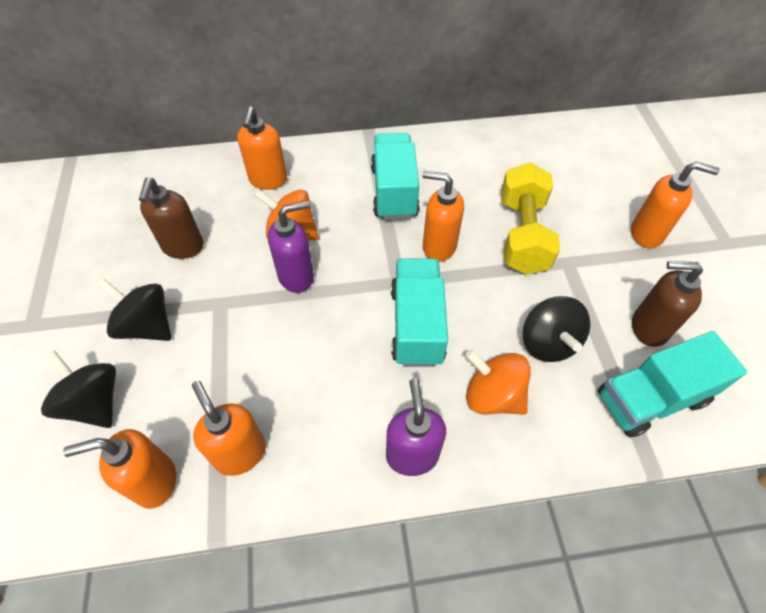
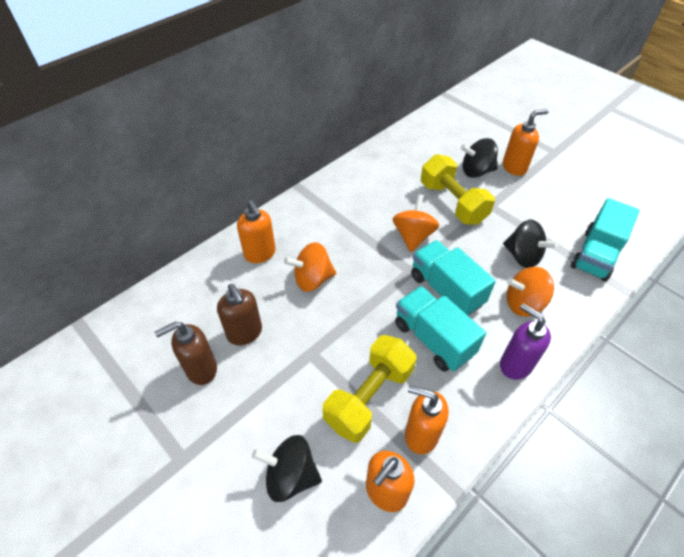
camera: 35 degrees left, 5 degrees down
(147, 325) = (274, 401): black spinning top -> black spinning top (476, 171)
(230, 381) = (369, 397): none -> yellow dumbbell
(296, 276) = (345, 305): purple soap dispenser -> none
(394, 191) = (353, 217): turquoise truck -> turquoise truck (433, 339)
(438, 247) = (413, 236): orange soap dispenser -> orange spinning top
(648, 328) = (561, 219): brown soap dispenser -> brown soap dispenser (201, 369)

